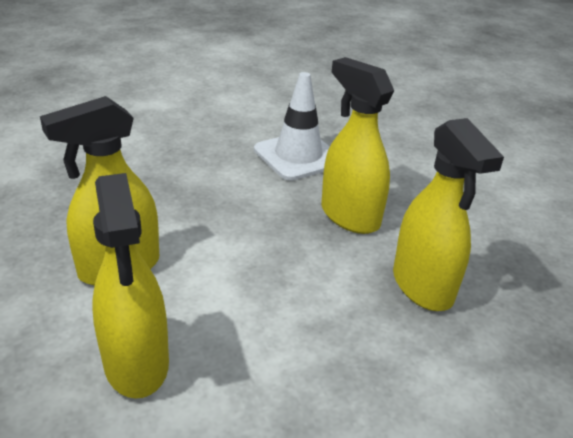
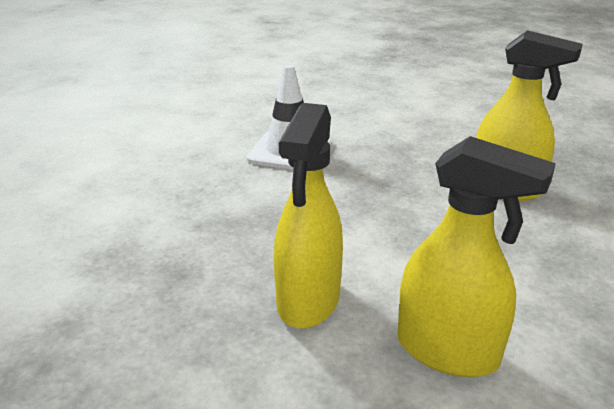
camera: 40 degrees left, 5 degrees down
(349, 216) = (394, 172): yellow spray bottle -> none

